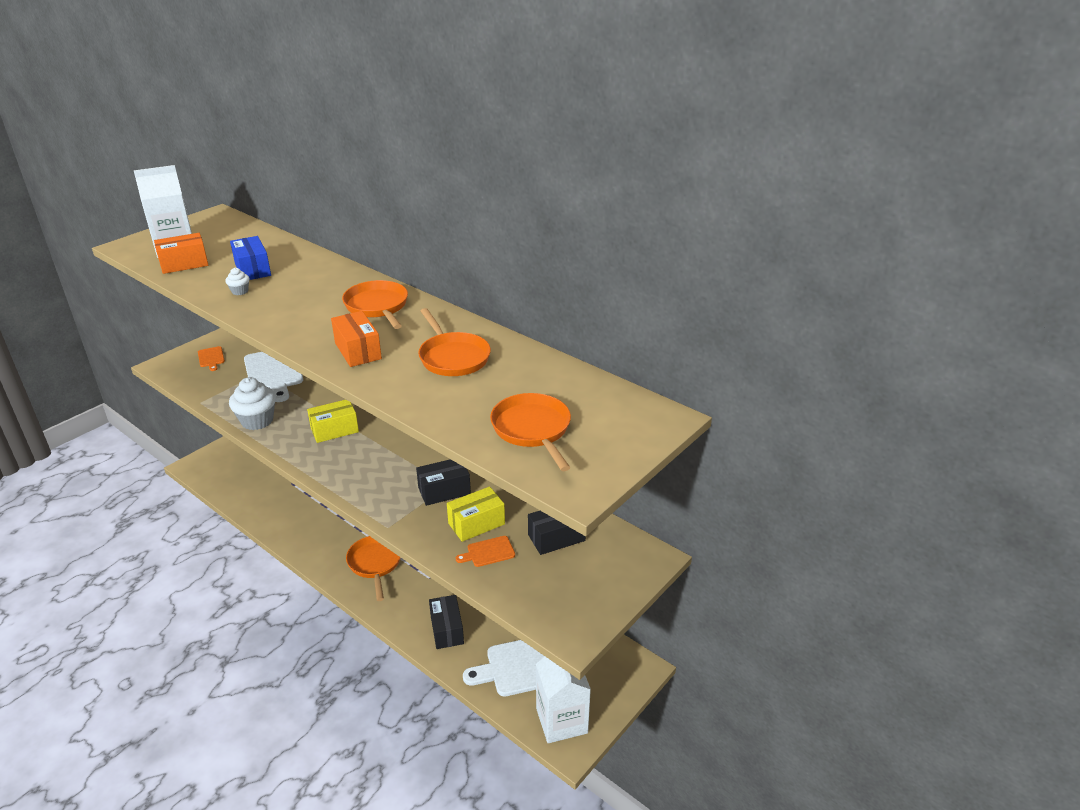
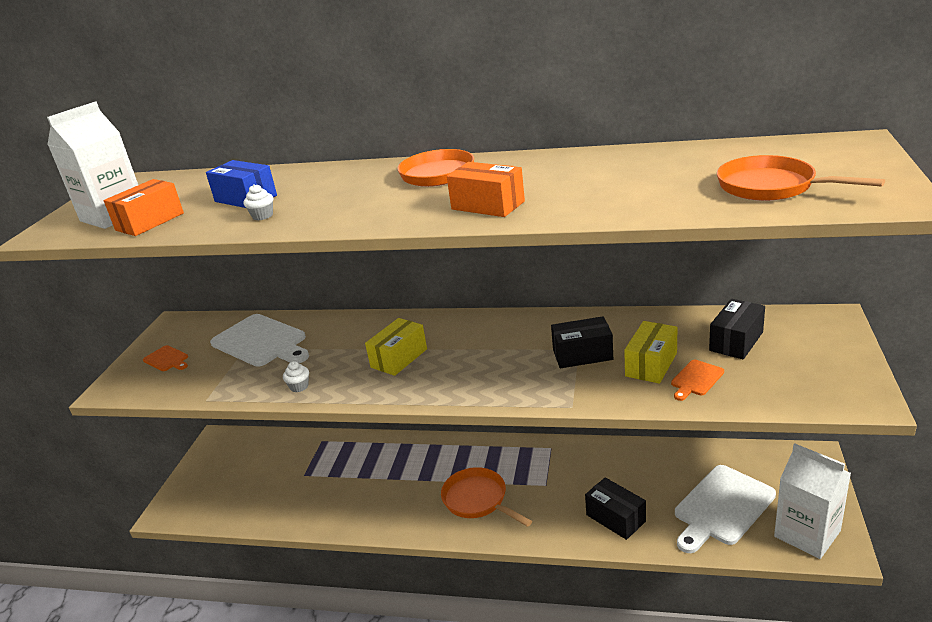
camera: 25 degrees left, 5 degrees down
(257, 421) = (299, 386): white cupcake -> white cupcake, size x0.47
(444, 491) = (582, 355): black box -> black box turned 45 degrees clockwise
(452, 357) = (591, 176): orange pan -> none

